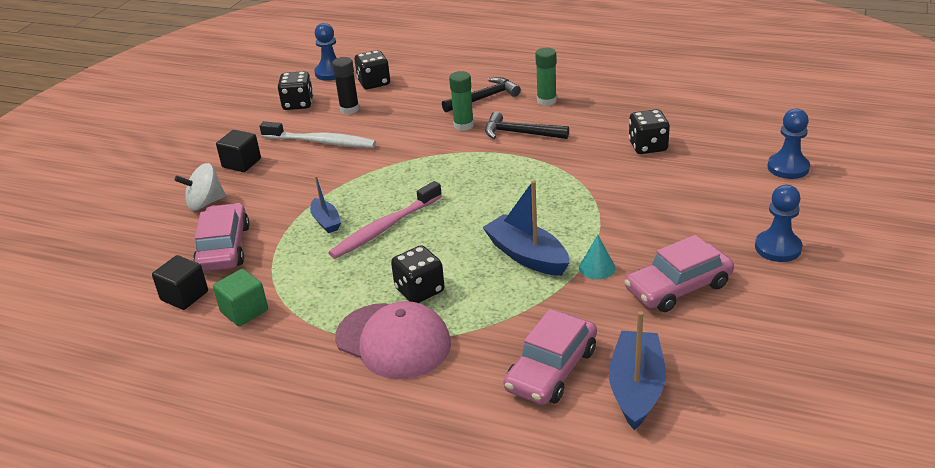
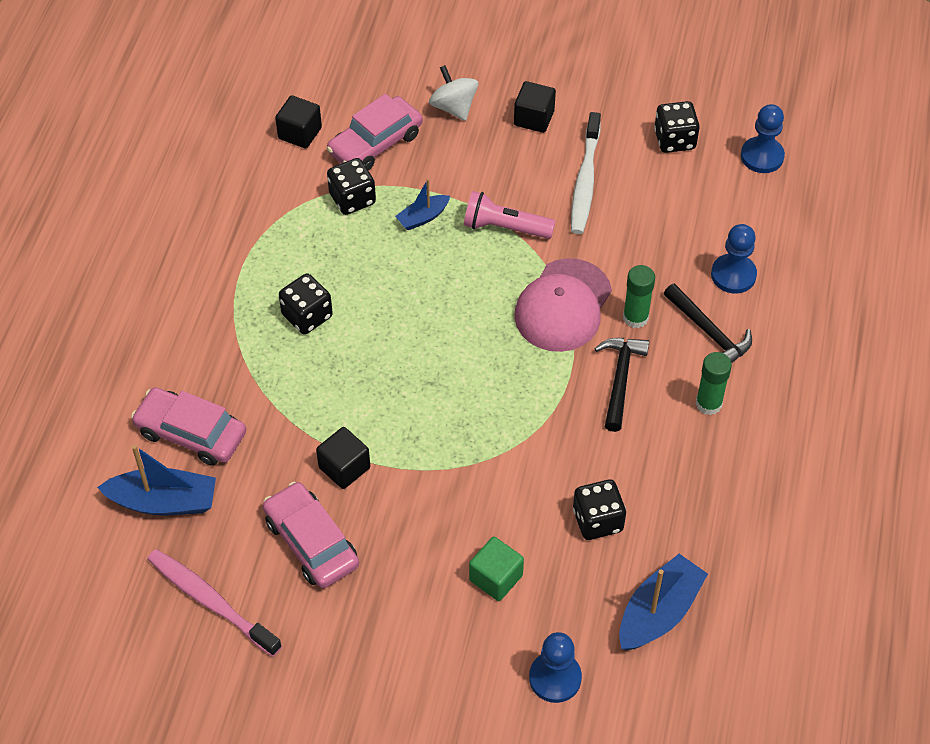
camera: 80 degrees right, 20 degrees up
(224, 248) = (375, 143): pink car -> pink car turned 150 degrees clockwise
(244, 311) = (277, 184): green cube -> green cube (496, 578)
(349, 109) = (666, 194): black glue stick -> none
(354, 180) = (504, 227): none -> pink flashlight
(374, 83) = (738, 207): black dice -> black dice (352, 199)
(384, 228) = (412, 270): pink toothbrush -> pink toothbrush (210, 601)
(393, 341) = (233, 305): pink cap -> pink cap (563, 306)
(527, 256) = (364, 403): blue boat -> blue boat (658, 612)
(597, 268) = (344, 467): turquoise cone -> black cube
(778, 248) = (382, 645): blue pawn -> blue pawn (733, 275)

